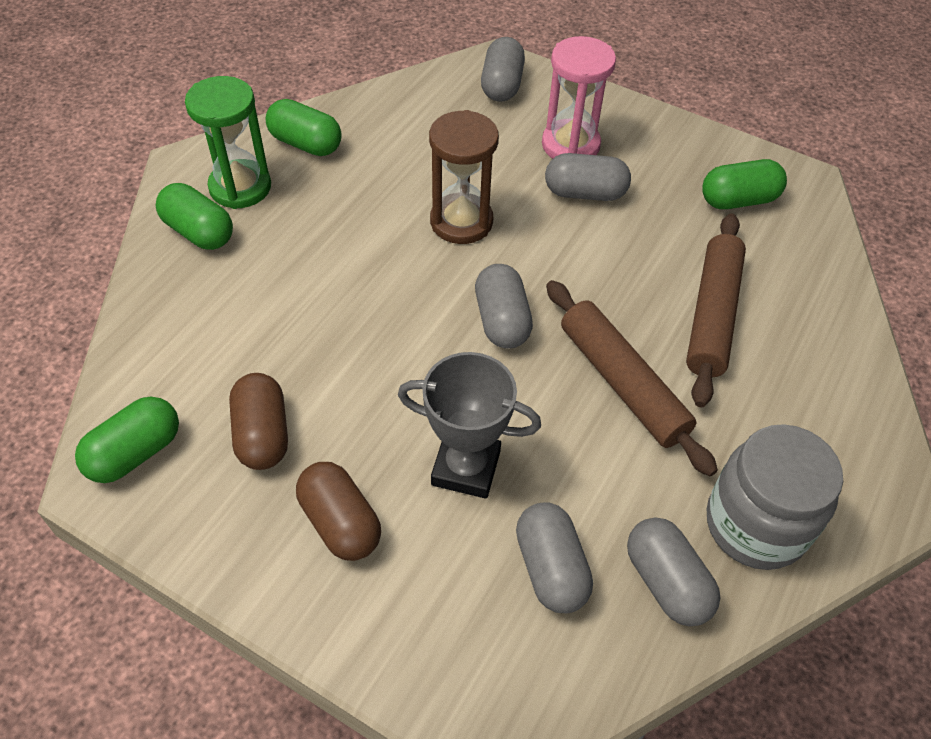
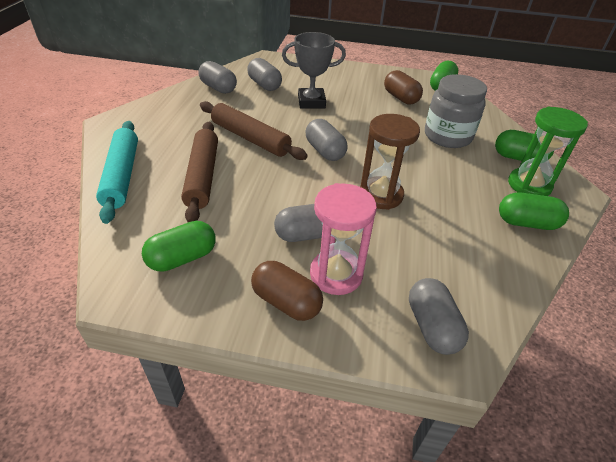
camera: 160 degrees right, 10 degrees down
(340, 523) = (349, 83): brown capsule -> brown capsule (286, 302)
(755, 525) = (180, 106): grey jar -> grey jar (447, 136)
(838, 346) = (122, 176): none -> turquoise rolling pin

